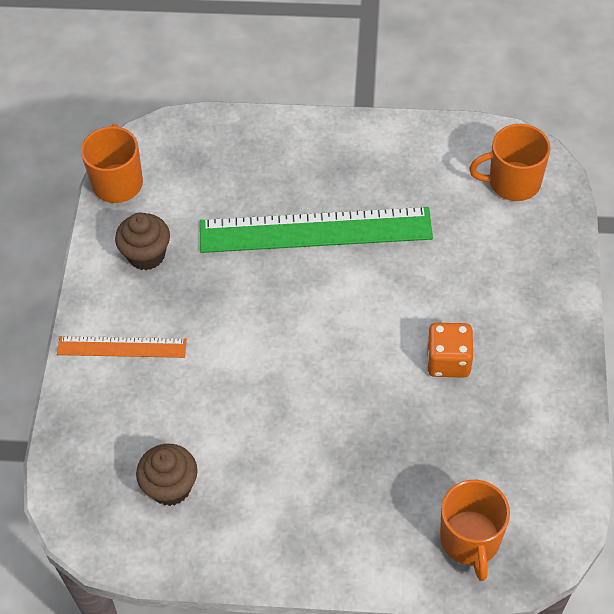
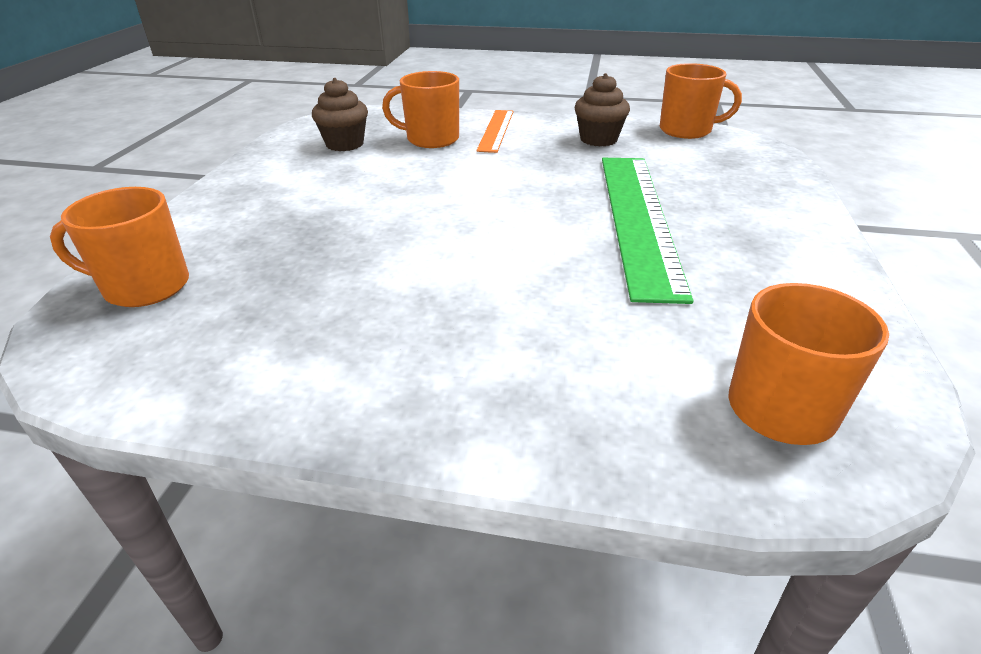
camera: 95 degrees right, 20 degrees down
(151, 405) = (431, 139): none -> orange mug
(448, 361) = (411, 296): orange dice -> none

